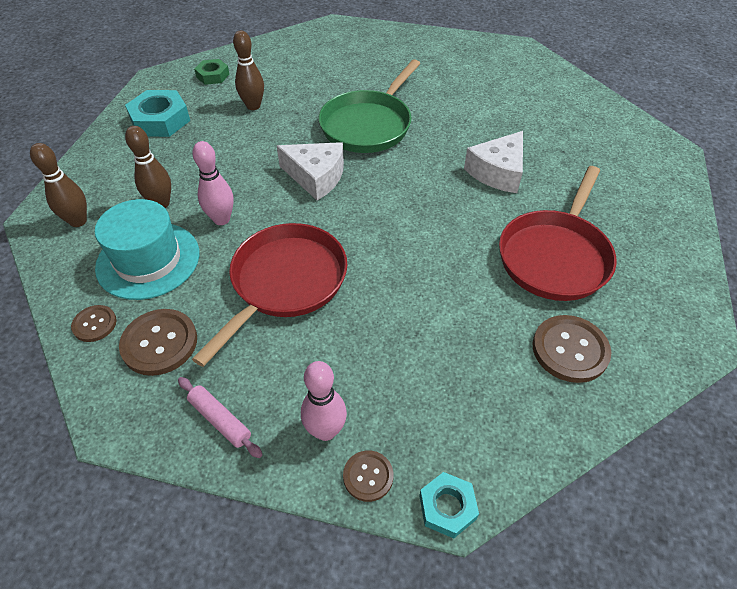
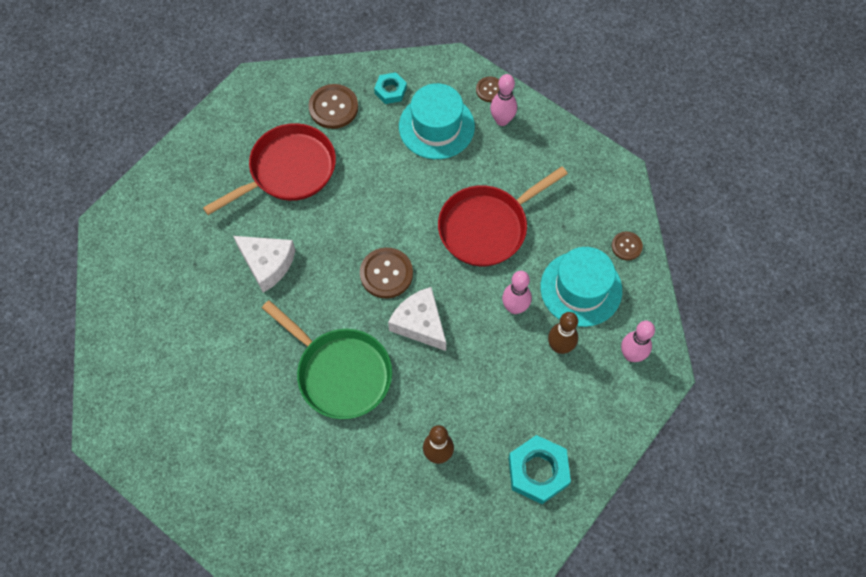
camera: 155 degrees left, 15 degrees up
(78, 221) = (631, 355): brown bowling pin -> pink bowling pin
(159, 343) = (585, 214): brown button -> brown button (386, 274)
(213, 76) = (463, 534): green nut -> none
(220, 420) = (559, 149): pink rolling pin -> none
(368, 125) = (340, 373): green pan -> green pan turned 75 degrees clockwise
(416, 381) = (436, 126): none -> turquoise hat
(447, 507) = (457, 62): turquoise nut -> turquoise nut (390, 90)
(498, 172) = (267, 264): white cheese -> white cheese turned 60 degrees clockwise

